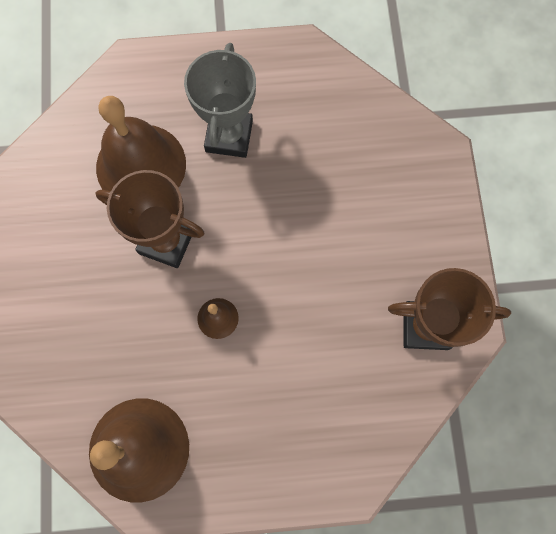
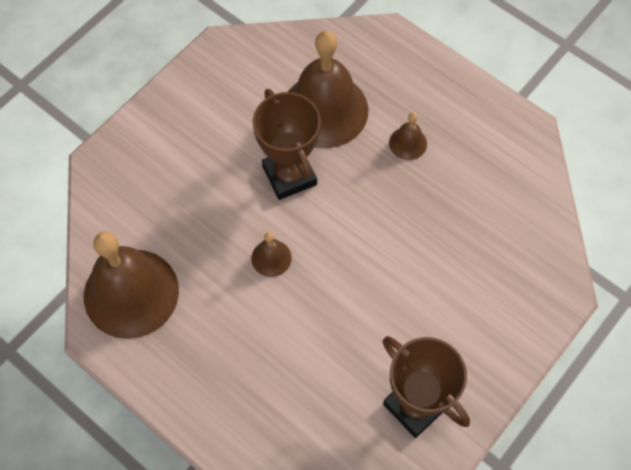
camera: 45 degrees right, 10 degrees down
(229, 136) = (408, 143): grey trophy -> brown bell

